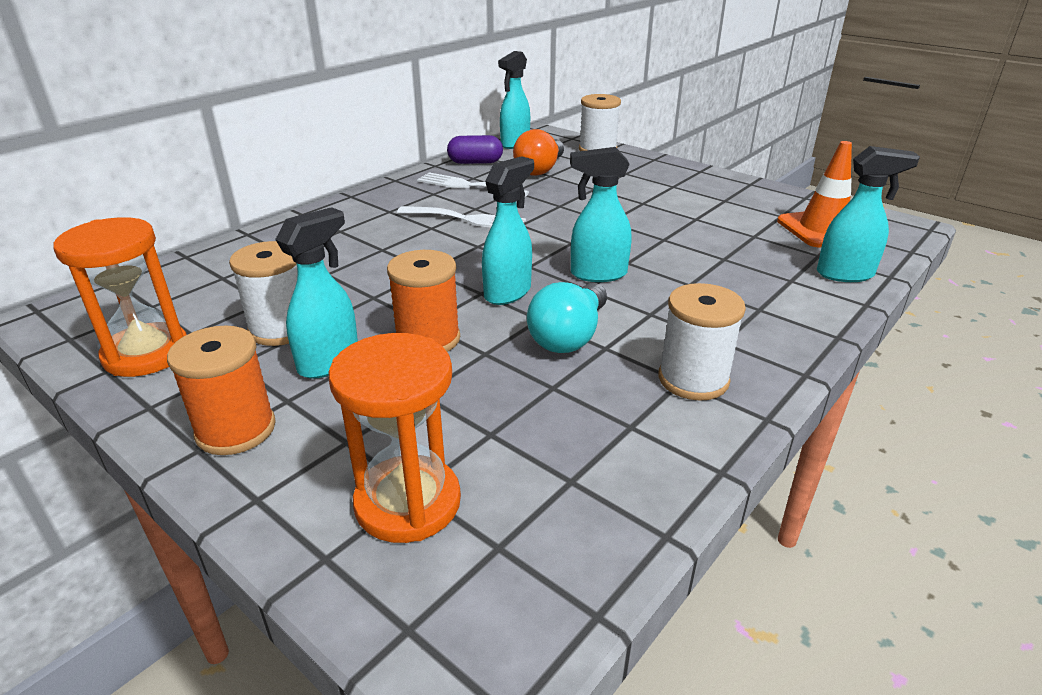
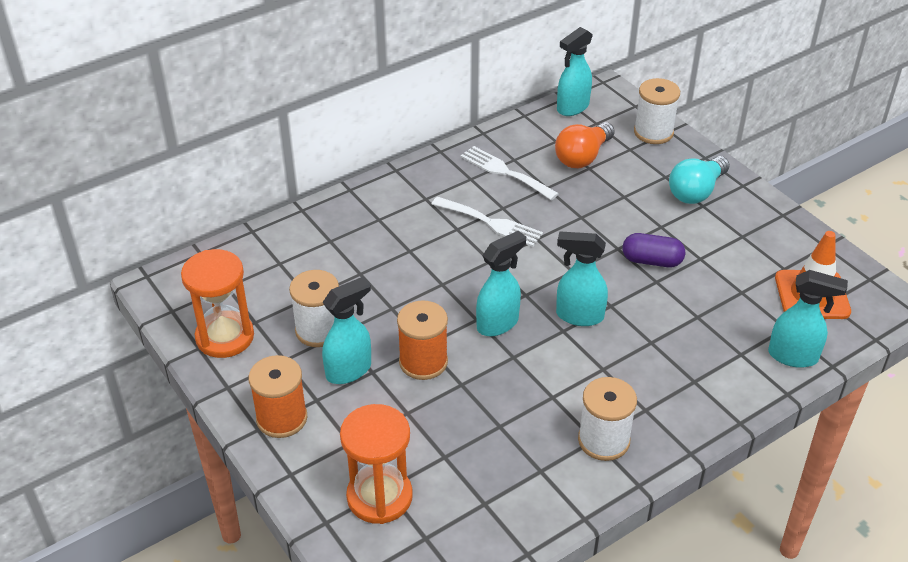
camera: 15 degrees right, 10 degrees up
(475, 162) = (523, 135): purple capsule -> purple capsule (652, 261)
(569, 336) = (529, 380): turquoise light bulb -> turquoise light bulb (696, 191)

